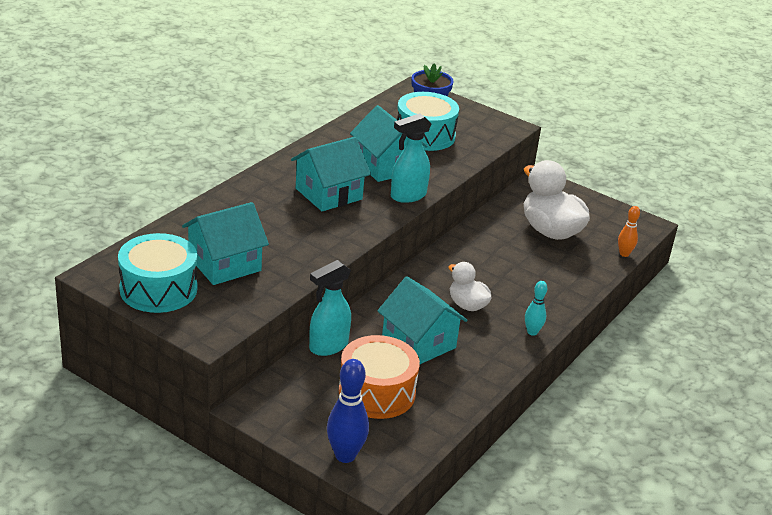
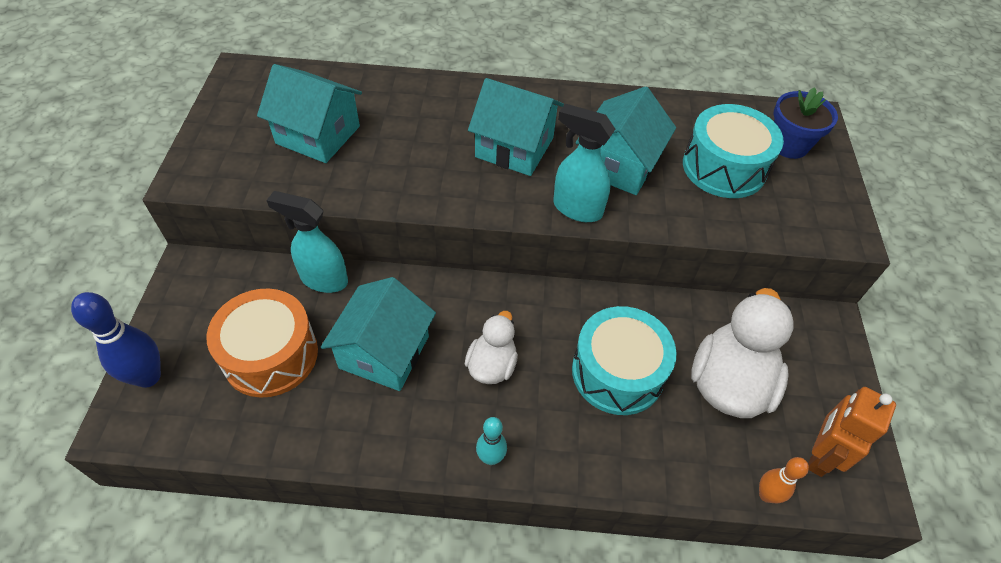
camera: 60 degrees right, 20 degrees up
(158, 289) = (243, 114): turquoise drum -> turquoise drum (617, 372)
(615, 227) = (819, 455): none -> orange robot

